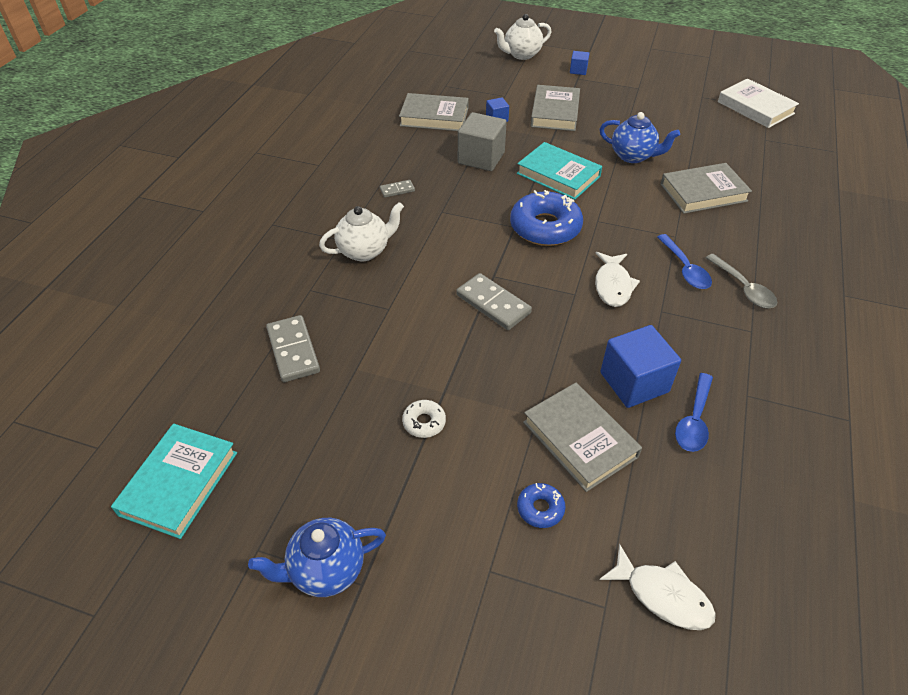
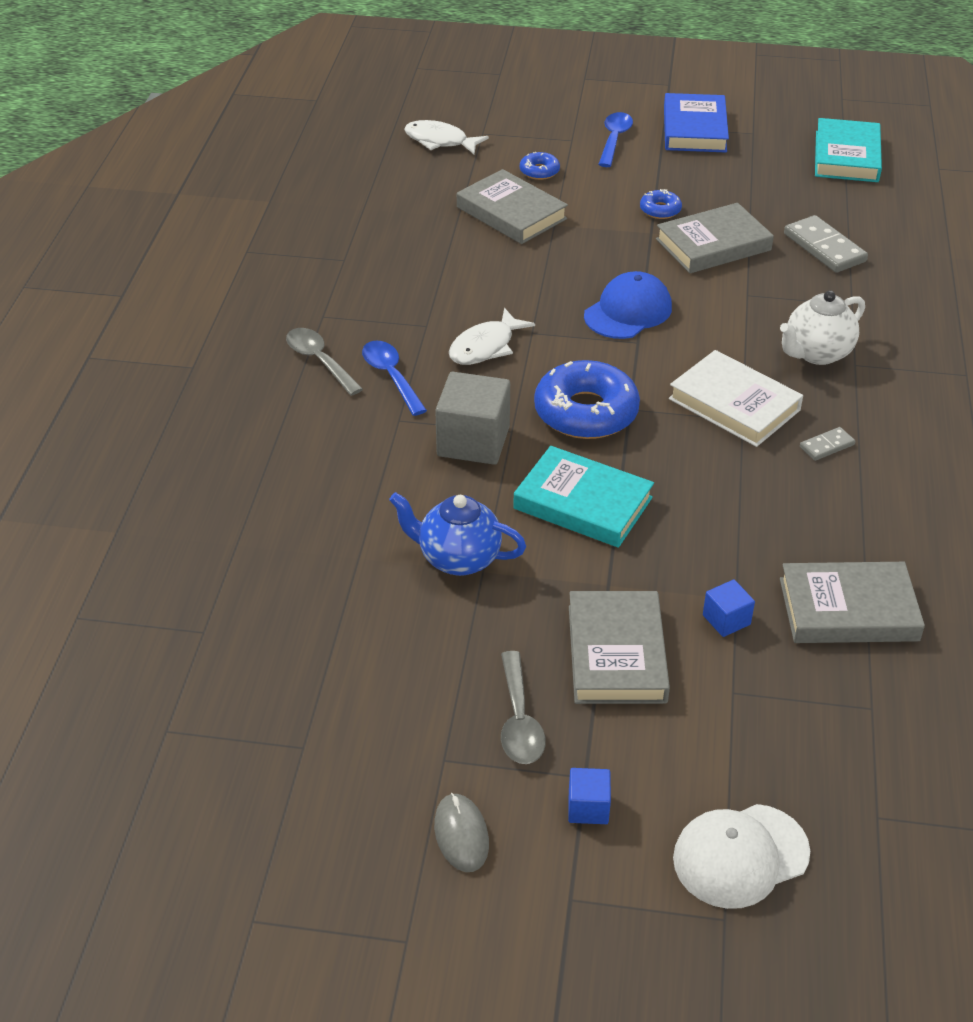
camera: 170 degrees right, 5 degrees down
(326, 570) = (694, 129): blue teapot -> blue book
(424, 422) = (660, 210): white donut -> blue donut
(481, 158) = (721, 522): grey cube -> grey cube (473, 441)
(493, 304) = (628, 311): grey domino -> blue cap
(521, 55) = (740, 856): white teapot -> white cap
(604, 96) = (519, 720): none -> grey spoon
(613, 285) = (485, 347): white fish -> white fish turned 135 degrees counterclockwise
(630, 68) = (461, 834): none -> grey mouse
(634, 382) = (460, 258): blue cube -> none
(694, 420) = (401, 236): blue spoon -> blue spoon (614, 140)
(703, 192) = (345, 497): grey book -> grey book (713, 245)
(755, 108) = (193, 724): white book -> white book (734, 404)

